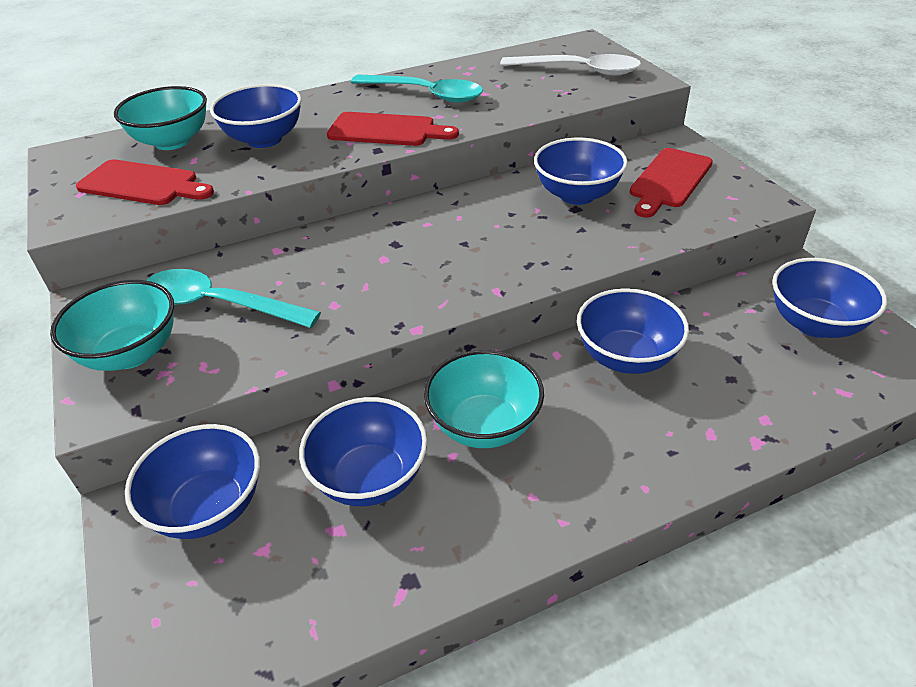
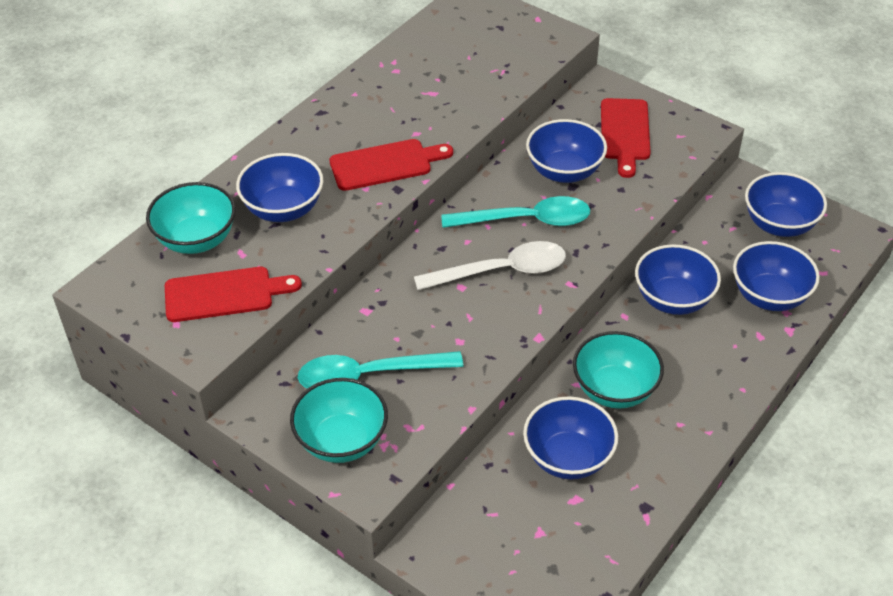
camera: 30 degrees left, 5 degrees up
(209, 507) = (477, 524): blue bowl -> blue bowl (769, 296)
(426, 94) = (382, 110): turquoise spoon -> turquoise spoon (526, 220)
(579, 71) = (495, 40): white spoon -> white spoon (501, 271)

